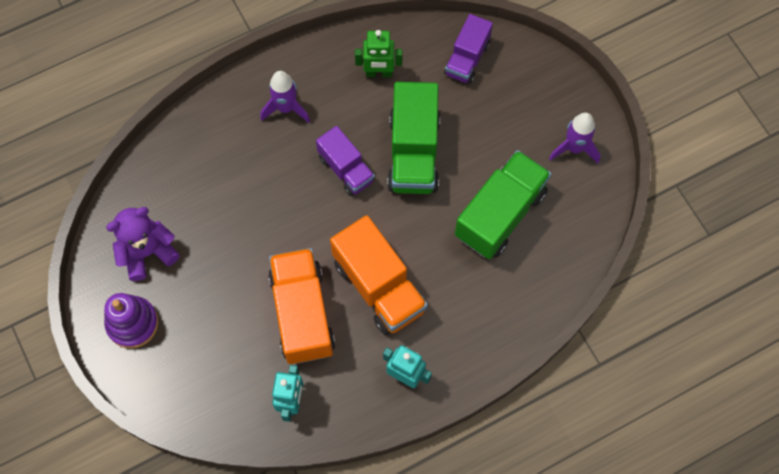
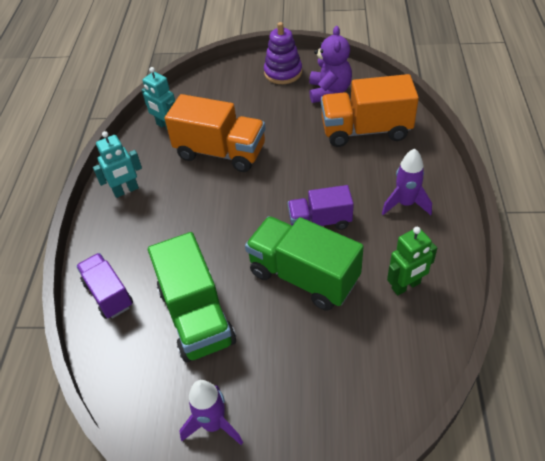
camera: 125 degrees right, 20 degrees down
(379, 73) = (406, 286): green robot -> green robot turned 150 degrees counterclockwise
(379, 286) = (204, 202): orange truck -> orange truck (365, 130)
(467, 59) = (382, 373): purple truck -> purple truck (108, 294)

